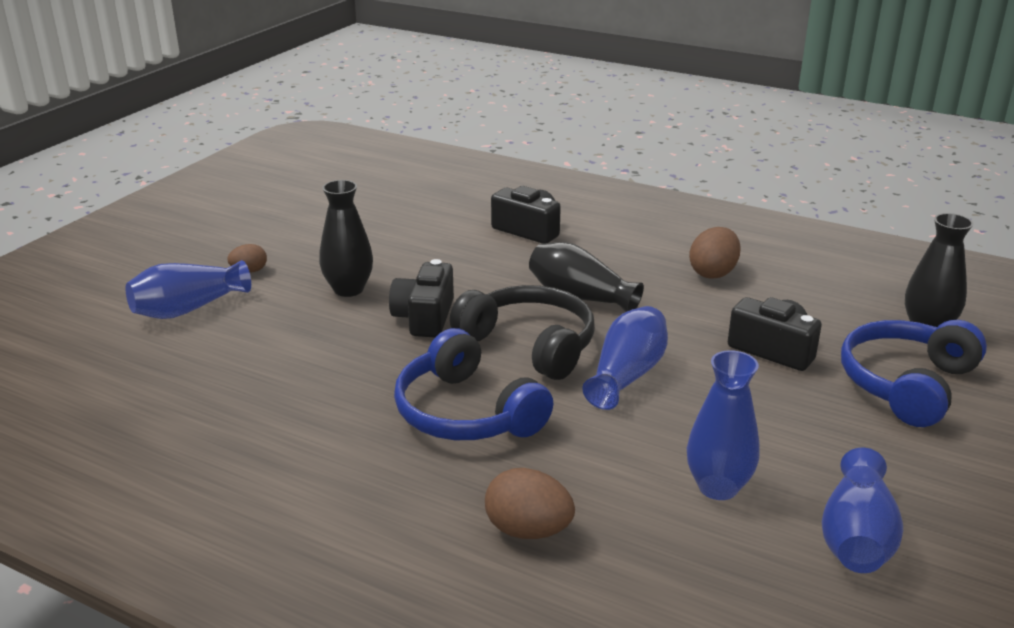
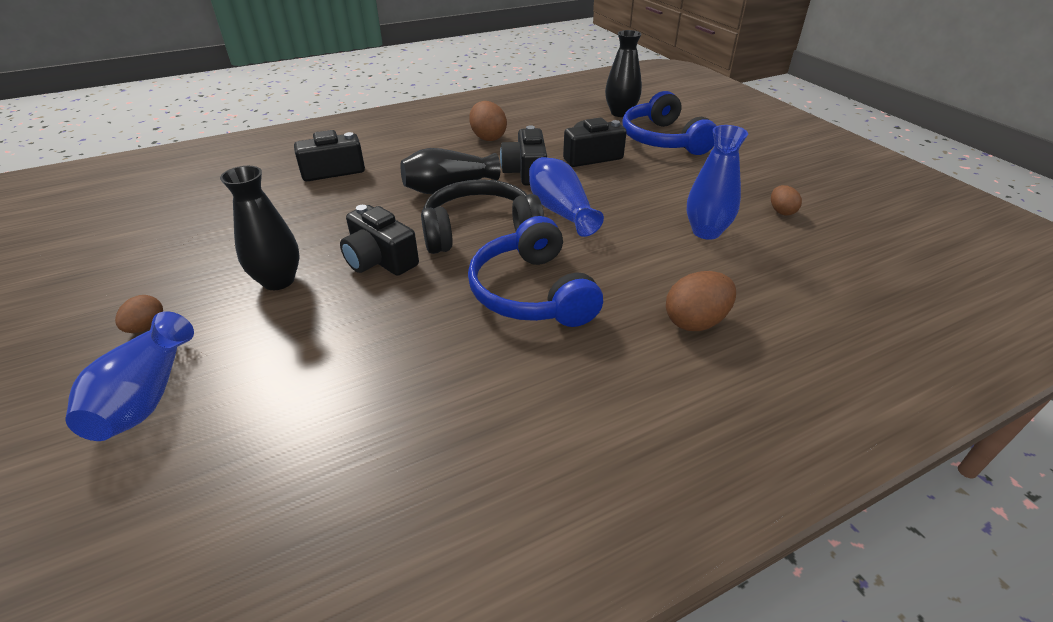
camera: 55 degrees left, 10 degrees up
(466, 413) = (532, 292): blue headphones -> blue headphones turned 75 degrees clockwise
(675, 324) = (526, 172): none -> black camera
(856, 537) = (781, 211): blue vase -> brown egg

